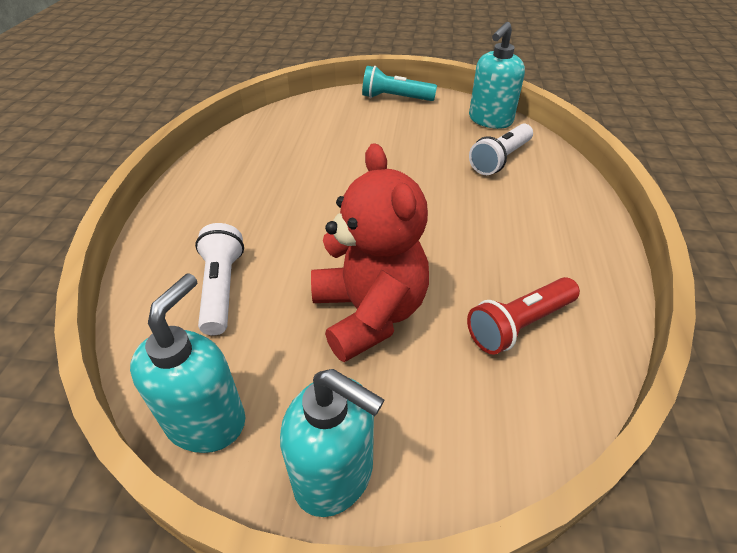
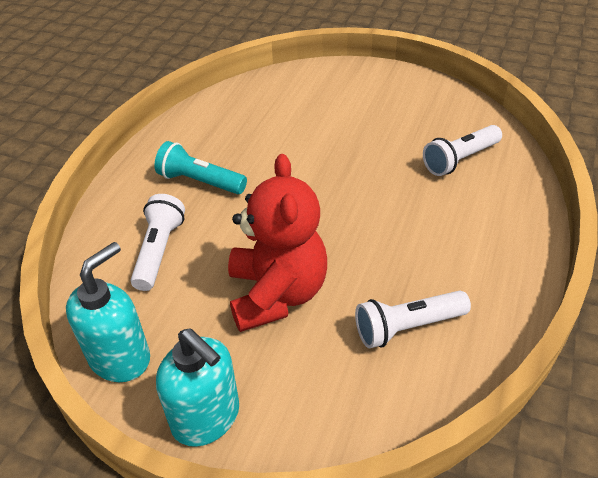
camera: 15 degrees right, 0 degrees up
(395, 98) = (378, 77): turquoise flashlight -> turquoise flashlight (200, 181)
(490, 120) = (468, 114): turquoise soap dispenser -> none
(519, 324) = (407, 327): red flashlight -> white flashlight

